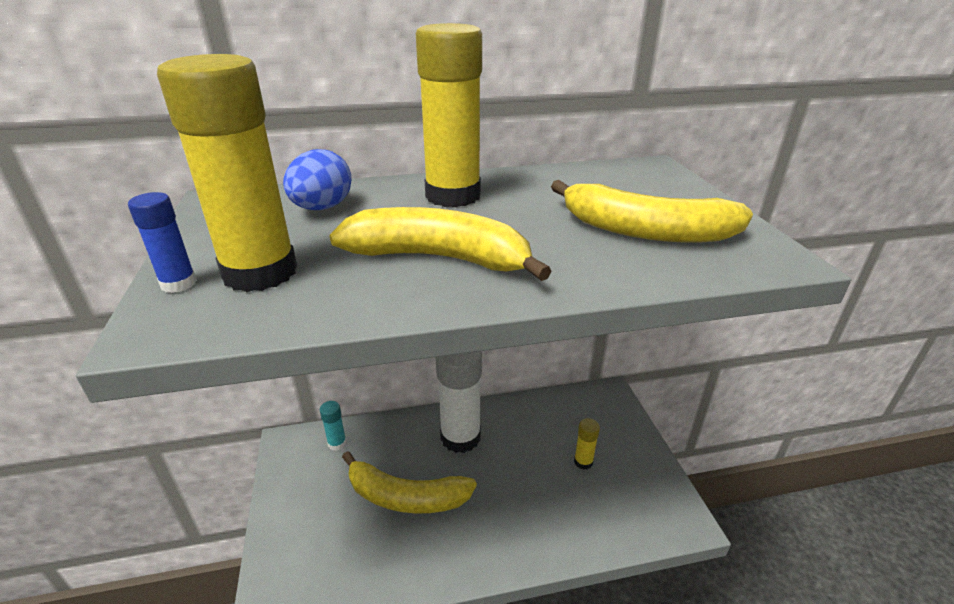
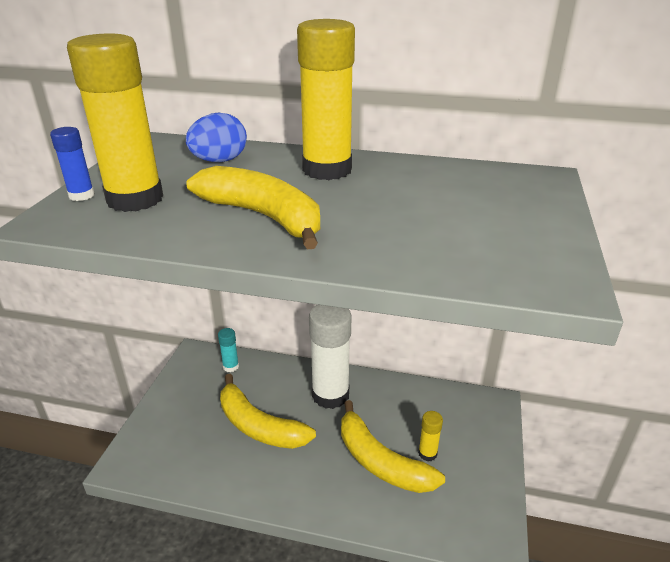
camera: 25 degrees right, 0 degrees up
(645, 231) = (460, 233): yellow banana -> yellow banana (380, 461)

